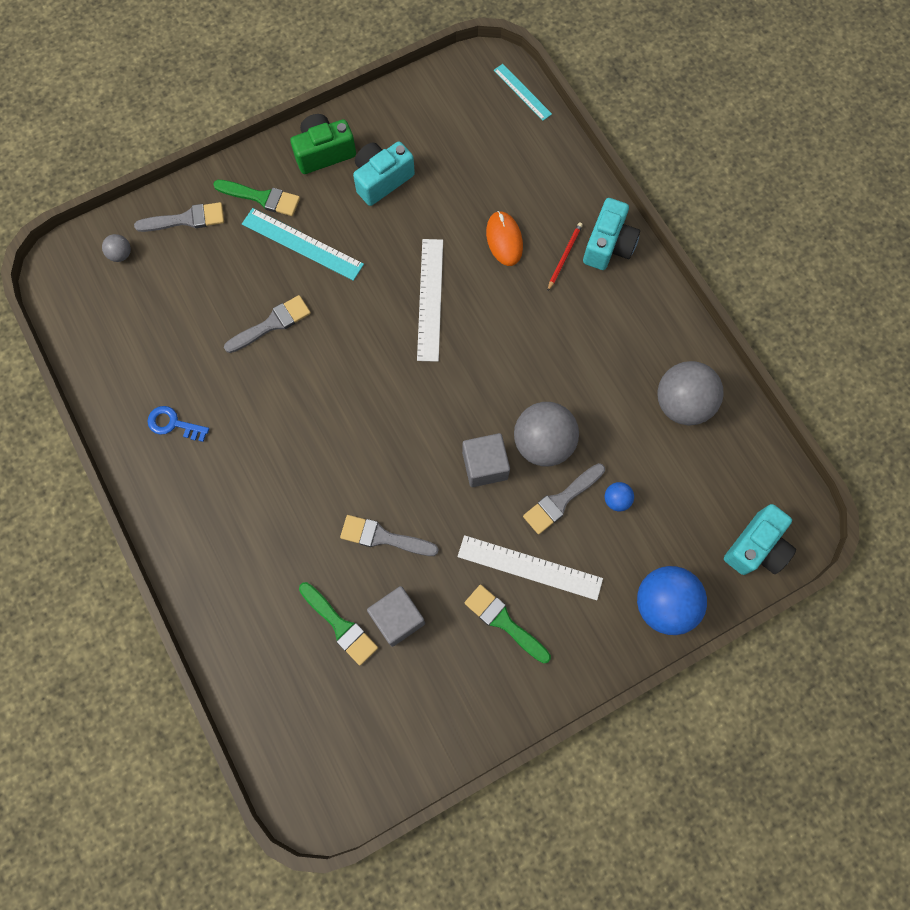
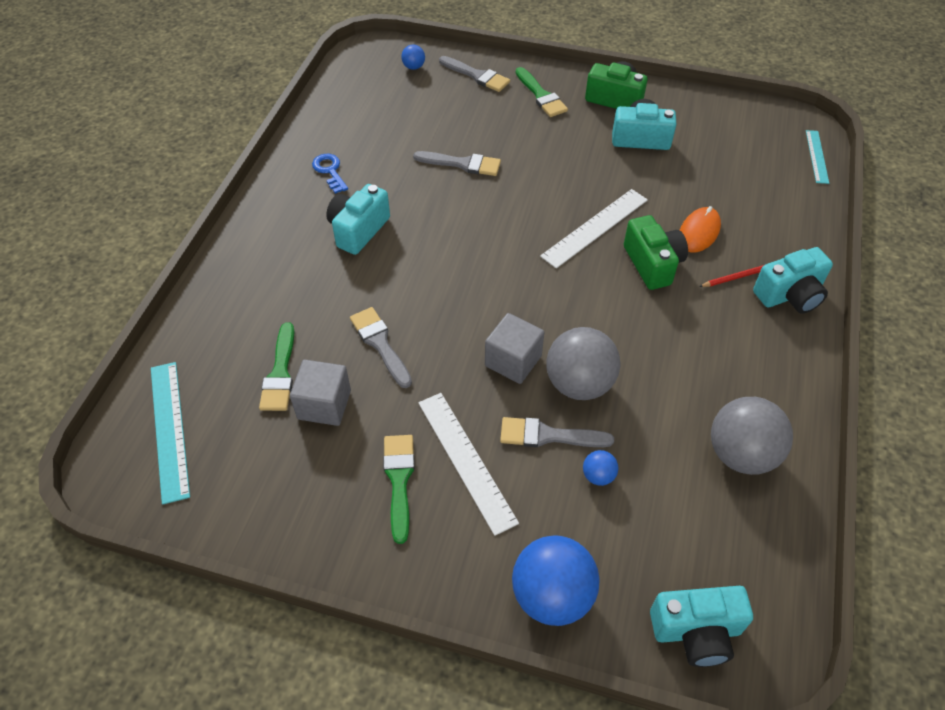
camera: 45 degrees right, 20 degrees down
(121, 254) = (413, 67): grey ball -> blue ball
(260, 458) = (358, 230): none -> turquoise camera
(302, 244) = (538, 136): turquoise ruler -> turquoise ruler (169, 429)
(499, 297) = (652, 264): none -> green camera

